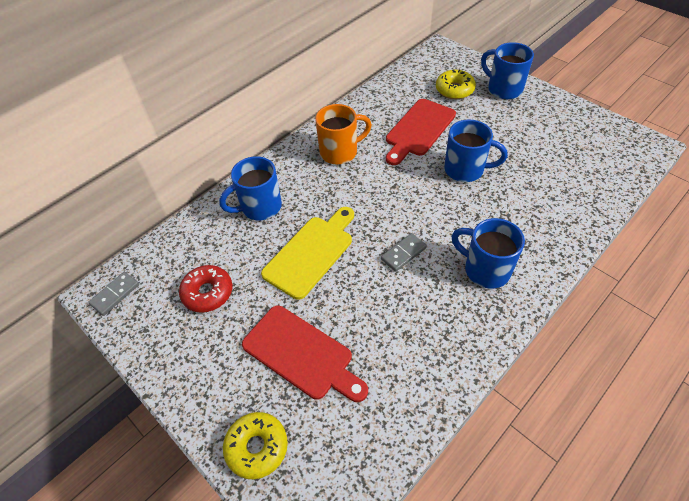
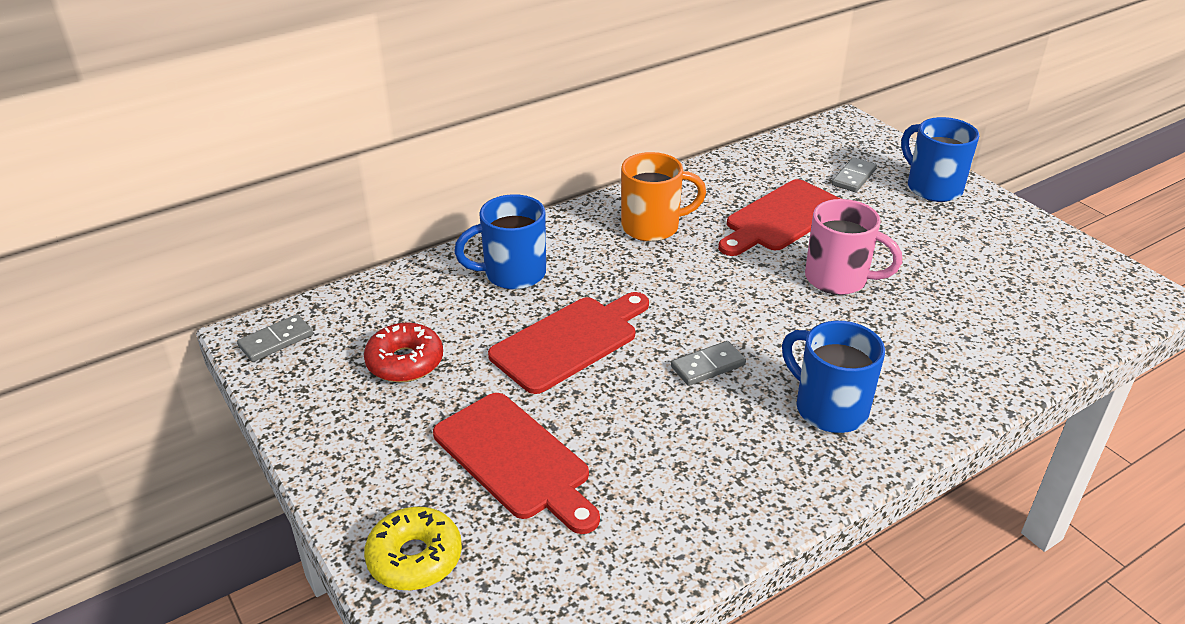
camera: 10 degrees right, 15 degrees down
(311, 253) = (569, 341): yellow cutting board -> red cutting board
(454, 90) = (854, 177): yellow donut -> grey domino
(465, 170) = (838, 279): blue mug -> pink mug

